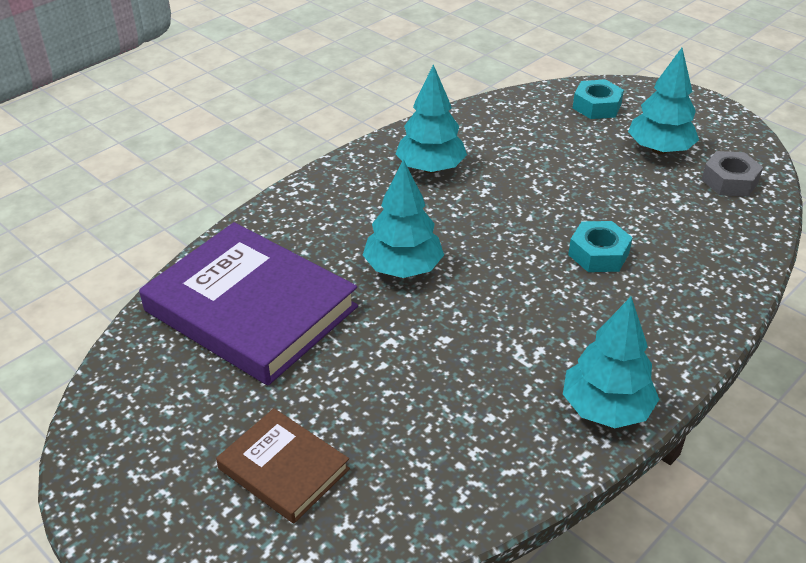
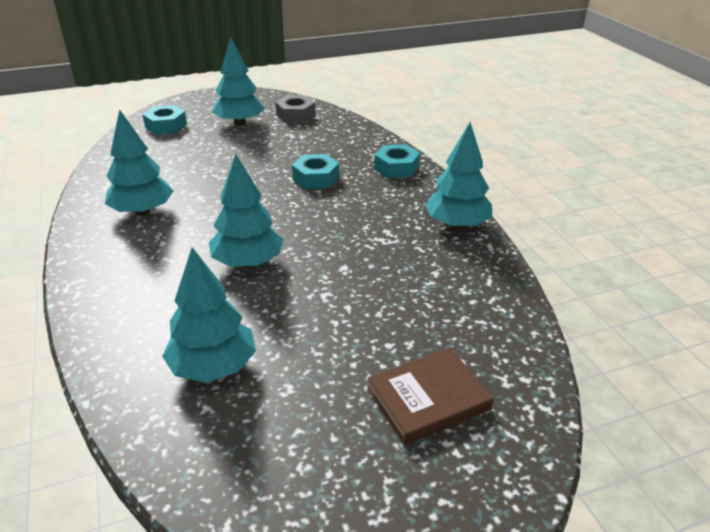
camera: 65 degrees left, 5 degrees down
(250, 309) = (213, 367): purple book -> turquoise tree
(691, 312) = (396, 167): none -> turquoise nut

